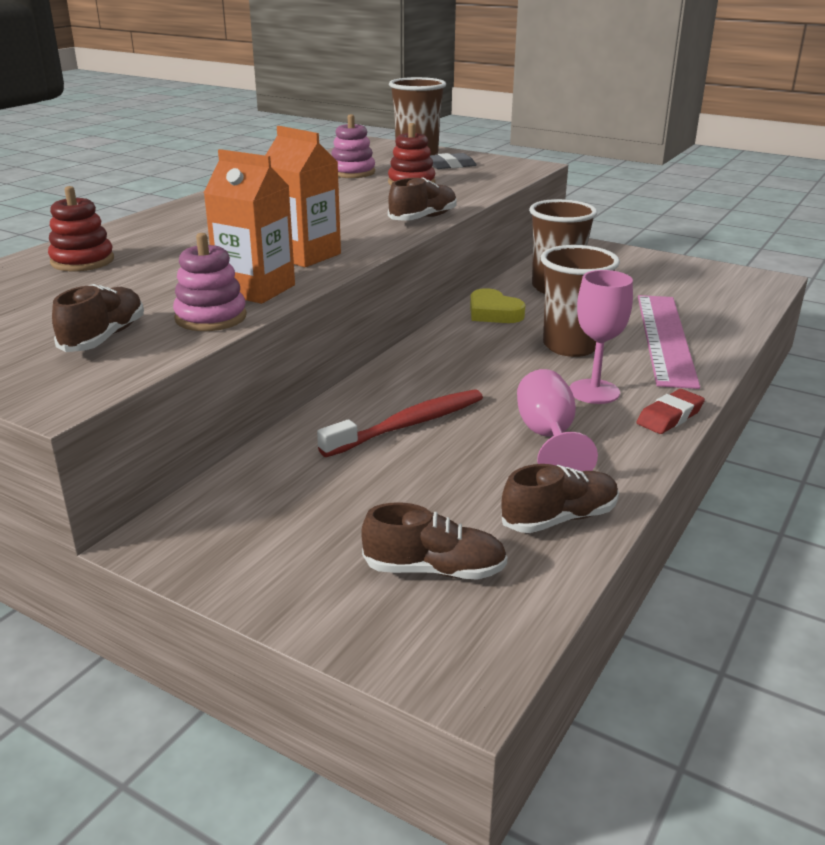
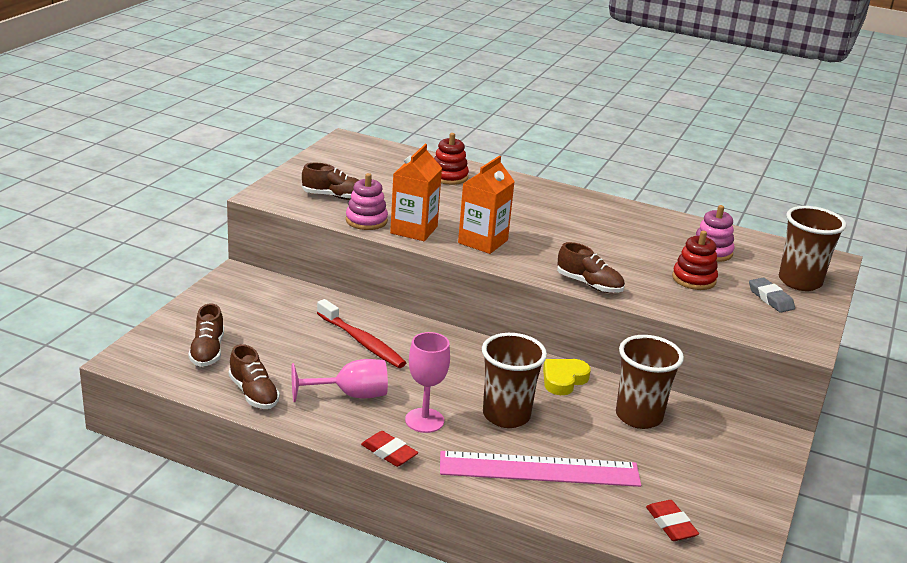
camera: 80 degrees right, 0 degrees up
(722, 294) = (671, 524): none -> red eraser

